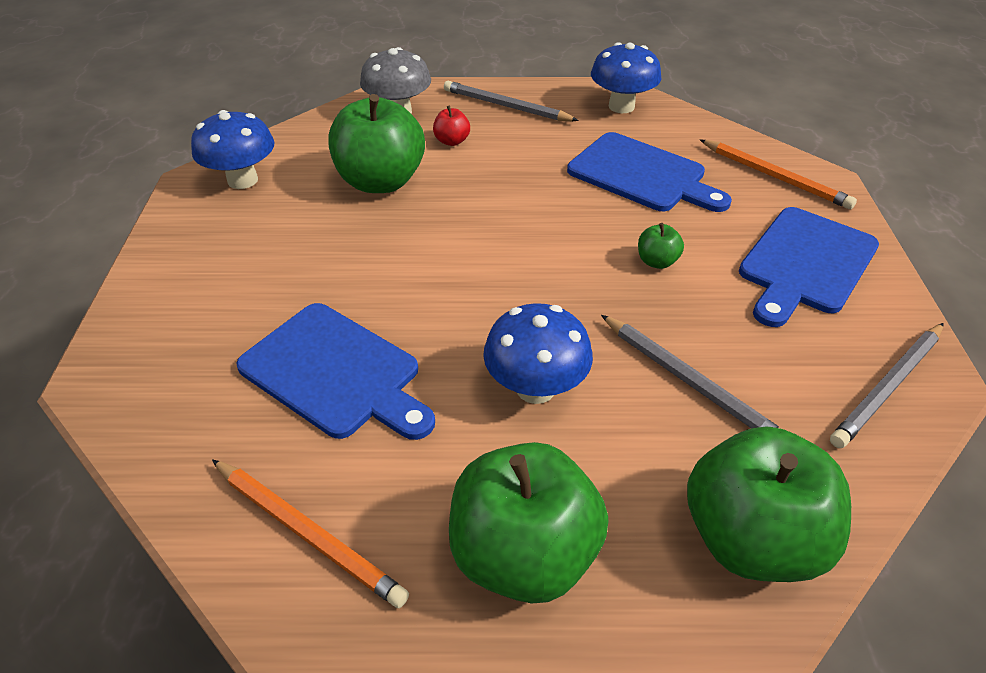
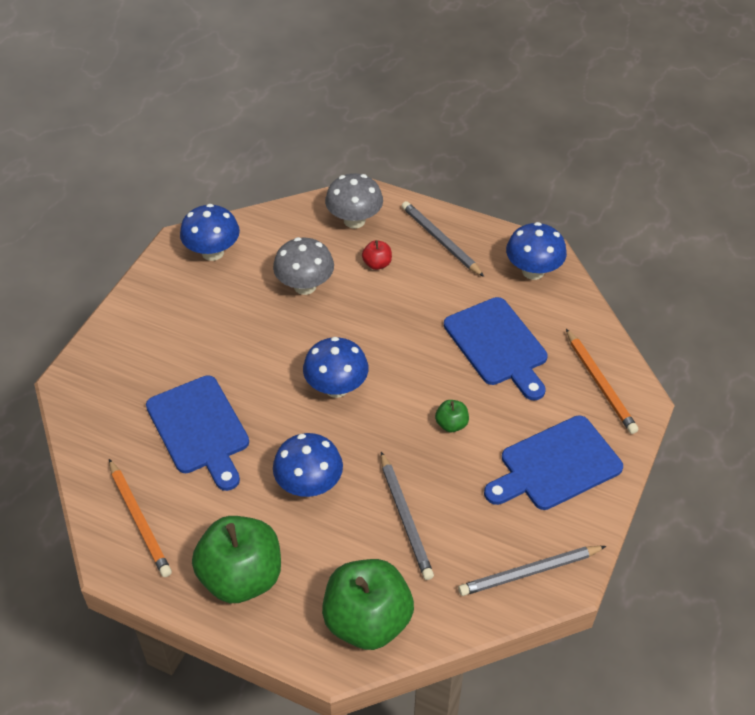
camera: 25 degrees right, 5 degrees up
(381, 181) = (305, 286): green apple -> grey mushroom
(491, 267) = (336, 387): none -> blue mushroom

